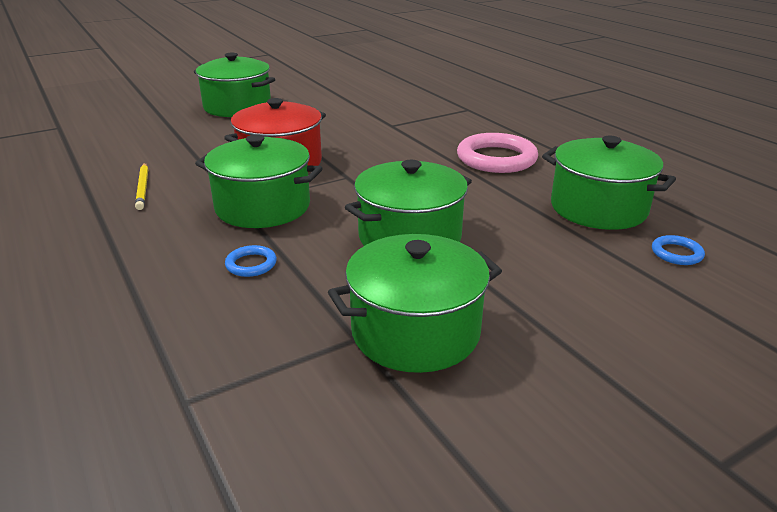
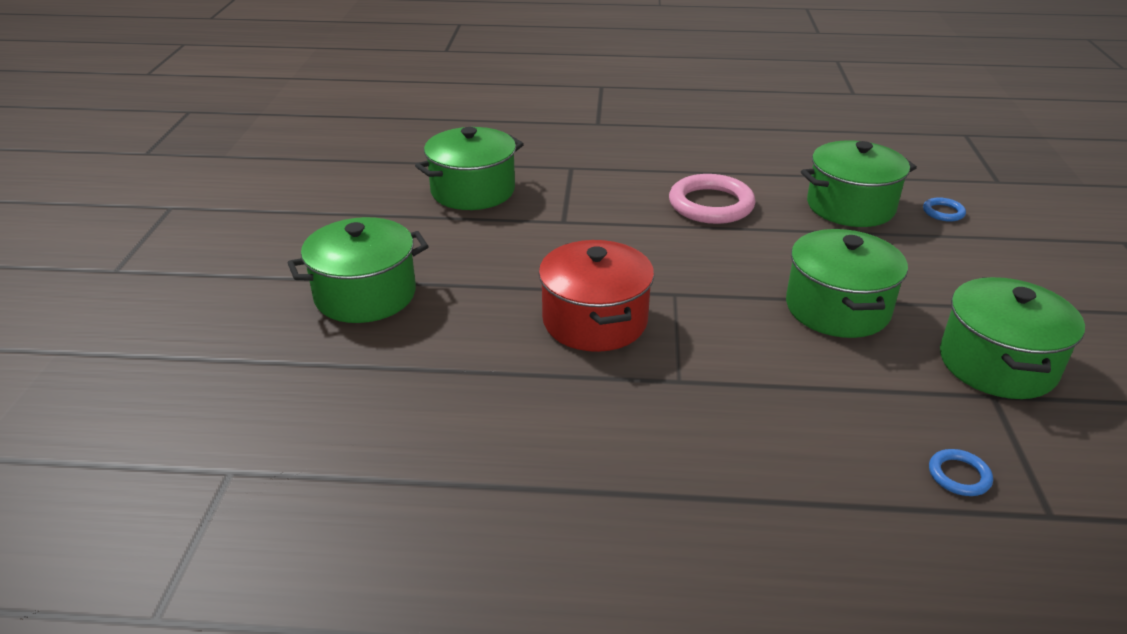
camera: 55 degrees left, 5 degrees up
(143, 188) = (569, 439): yellow pencil -> none
(251, 264) = (830, 412): blue ring -> blue ring (959, 475)
(263, 207) = (704, 367): green pot -> green pot (473, 191)

